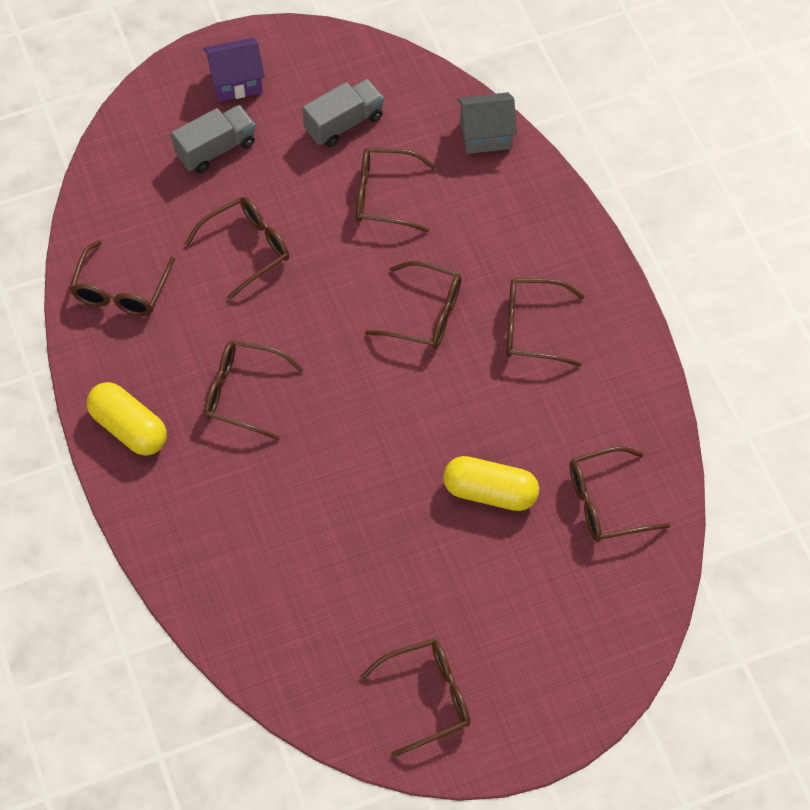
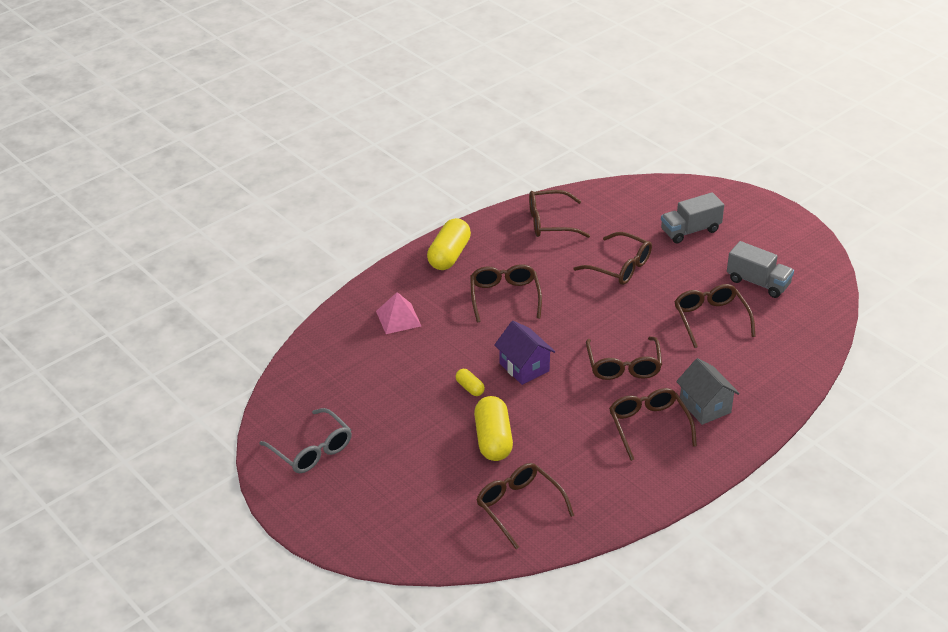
camera: 70 degrees right, 20 degrees down
(216, 149) = (690, 230): grey truck -> grey truck turned 120 degrees clockwise
(226, 527) = (398, 318): none -> pink pyramid
(236, 81) = (753, 224): purple house -> purple house (524, 367)
(392, 488) = (470, 388): none -> yellow capsule
(426, 698) = (311, 449): brown glasses -> grey glasses
(485, 135) = (804, 356): grey house -> grey house (705, 406)

